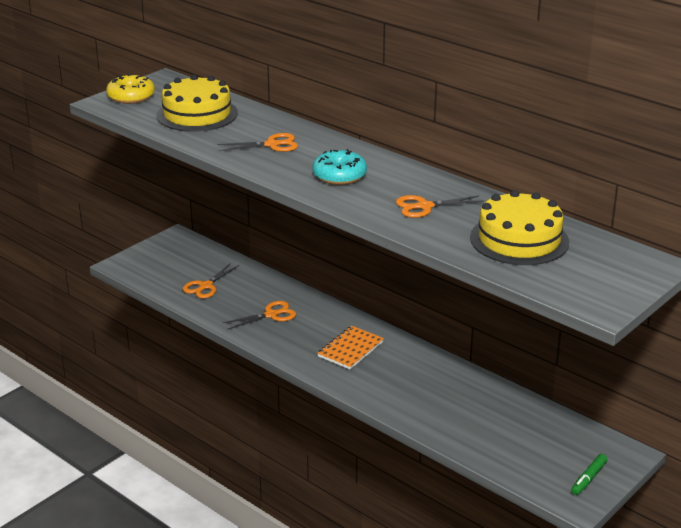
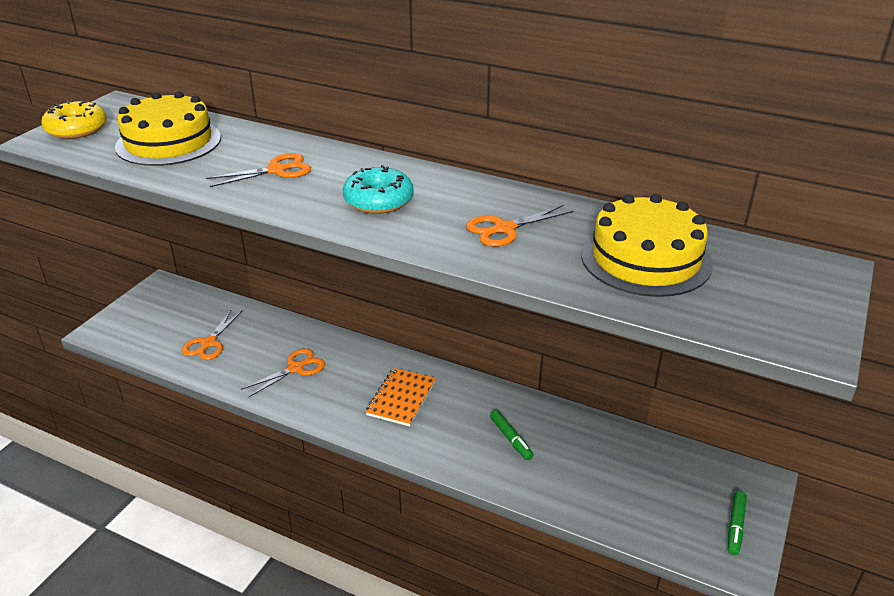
camera: 15 degrees left, 5 degrees up
(430, 391) = (511, 439): none -> green marker

